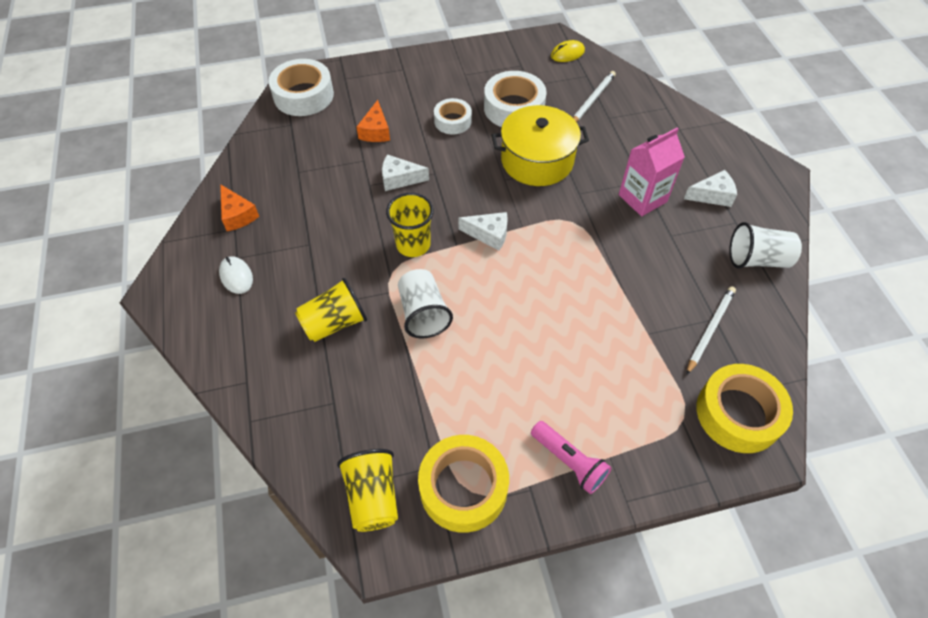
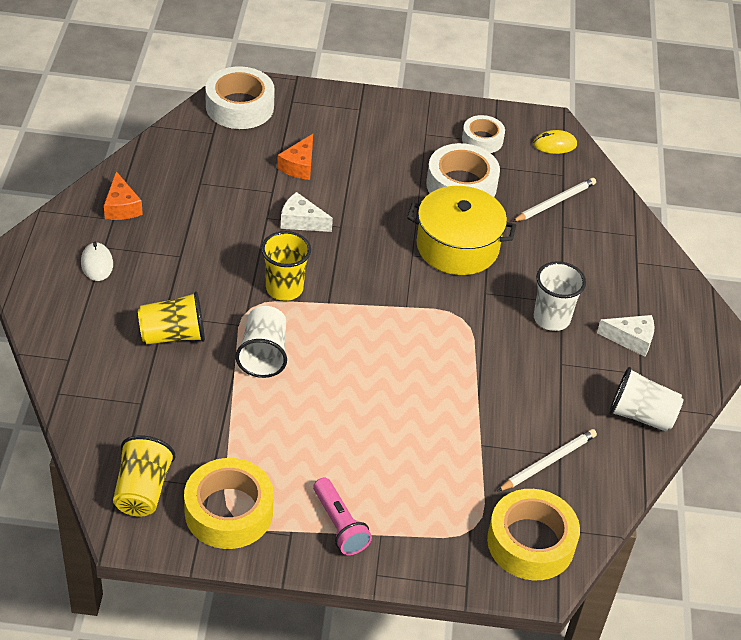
camera: 15 degrees right, 10 degrees down
(452, 121) = (387, 179): white tape -> white tape (482, 140)
(489, 234) = (367, 303): white cheese -> none
(642, 198) = (551, 318): pink carton -> white cup

